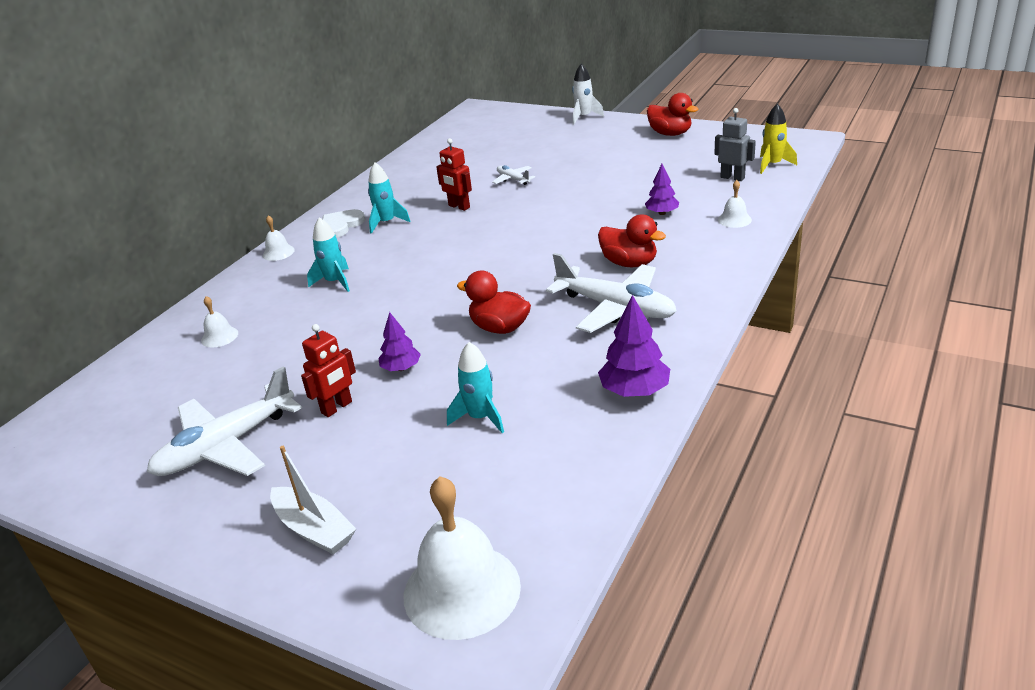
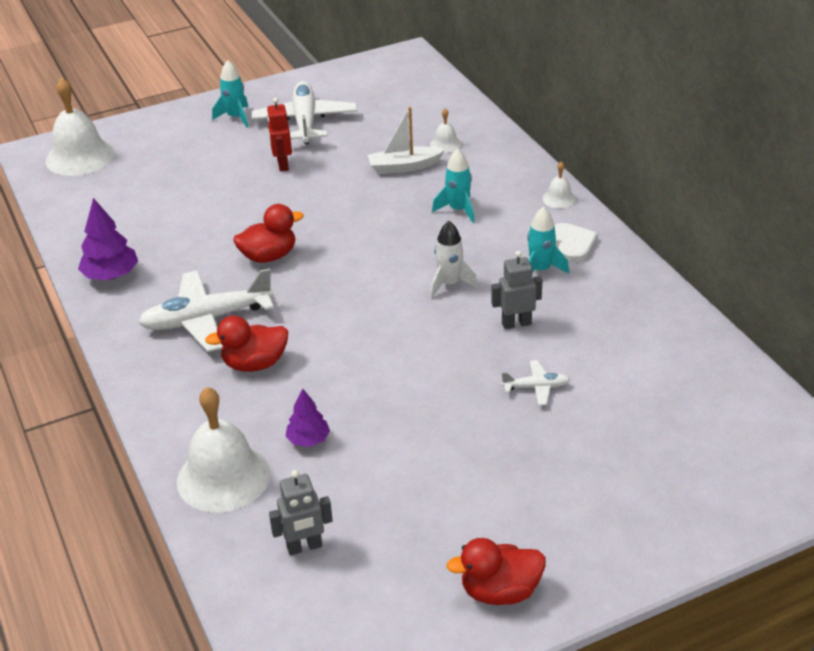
camera: 125 degrees right, 5 degrees up
(314, 529) = (188, 131): white boat -> white boat (404, 167)
(401, 368) = (287, 200): purple tree -> none
(459, 207) = (516, 323): red robot -> grey robot
(480, 418) = (186, 209): turquoise rocket -> turquoise rocket (235, 117)
(584, 117) = (672, 552): white rocket -> white rocket (449, 284)
(734, 219) = (223, 477): white bell -> white bell, size x2.17
(772, 165) = (285, 606): yellow rocket -> none

